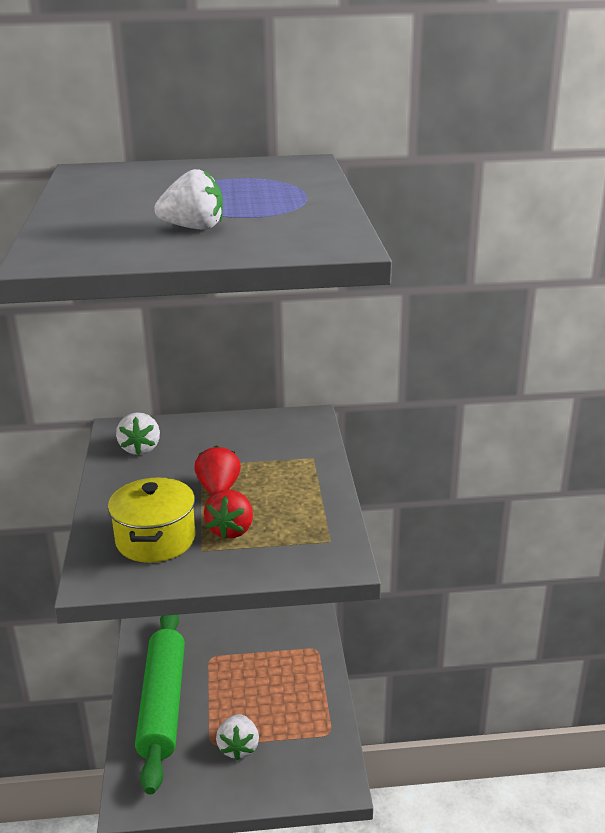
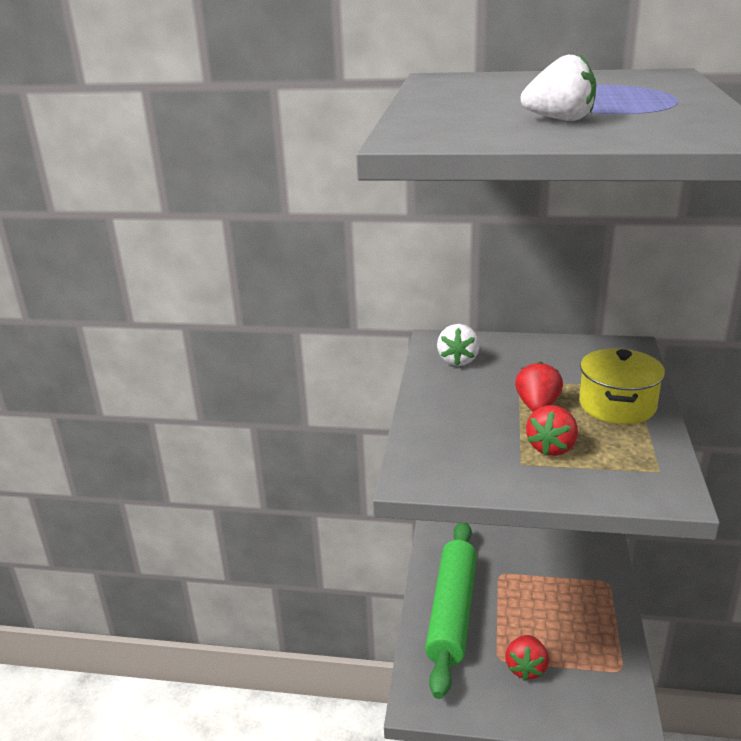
camera: 15 degrees right, 0 degrees up
(155, 539) = (474, 447): yellow pot -> yellow pot (617, 405)
(238, 747) = (526, 668): white strawberry -> red strawberry

